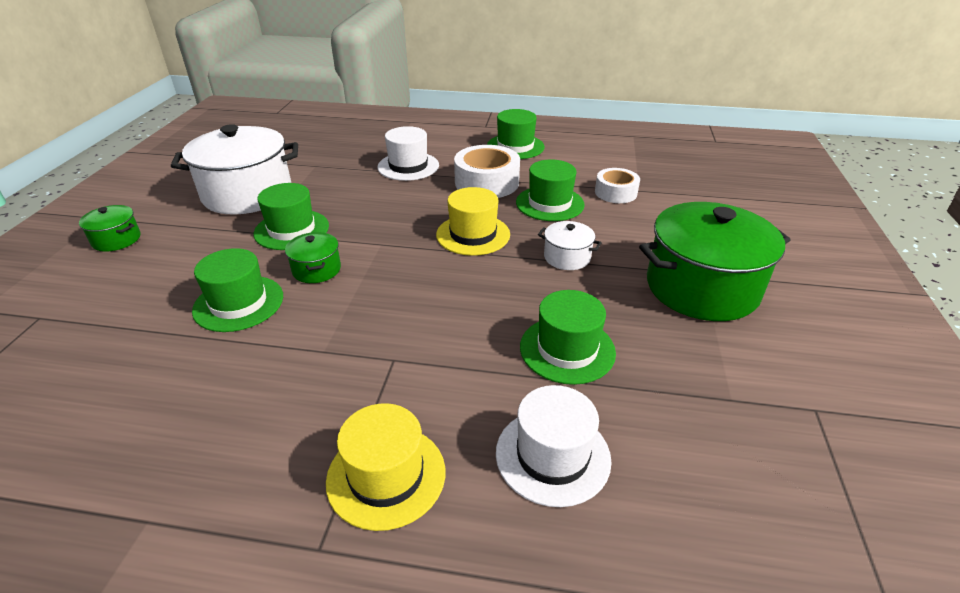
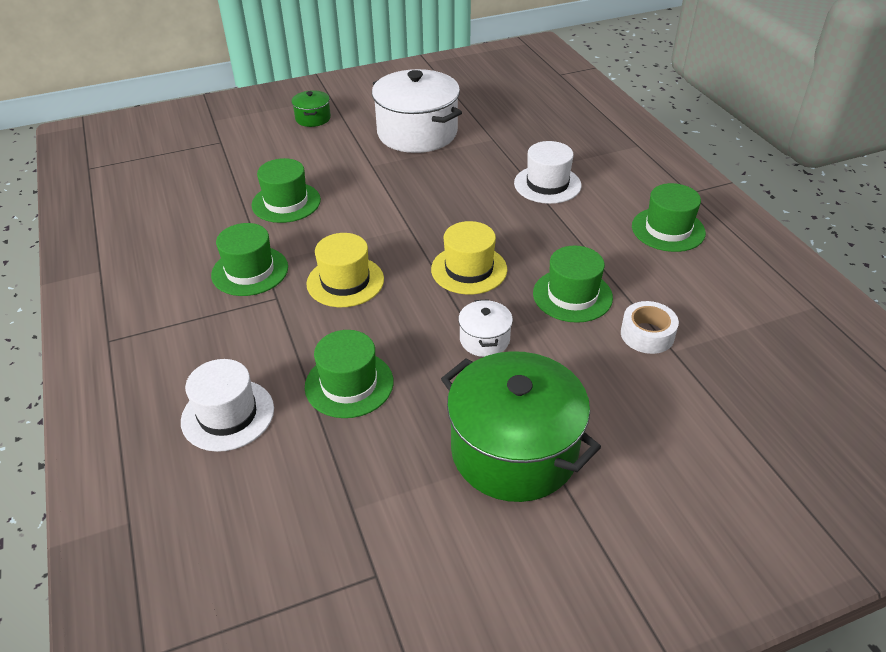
camera: 60 degrees right, 5 degrees up
(291, 230) = (389, 177): green hat -> green hat (250, 271)
(316, 269) = (349, 214): green pot -> none
(386, 475) = (171, 343): yellow hat -> yellow hat (345, 281)
(487, 182) = (569, 241): white tape -> none

